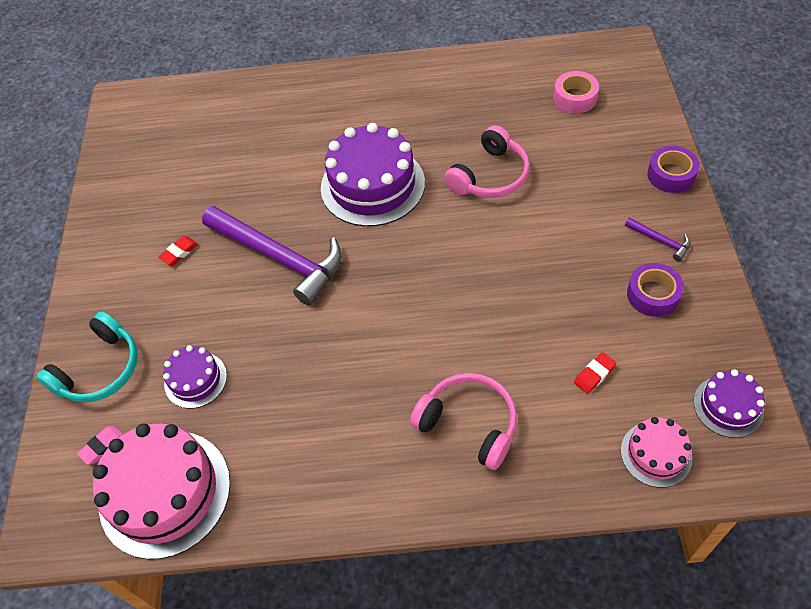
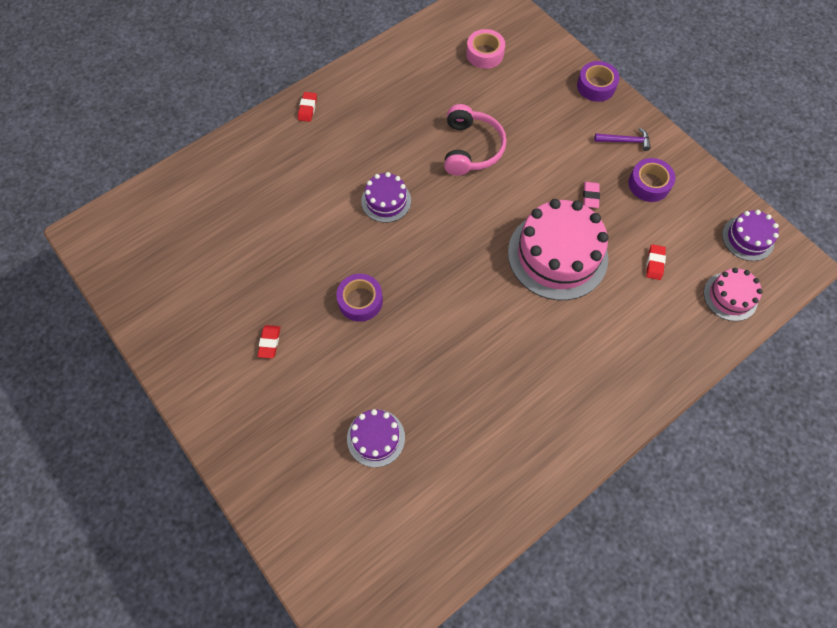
camera: 40 degrees left, 10 degrees up
(100, 369) = (287, 479): turquoise headphones -> none
(102, 446) = (345, 537): pink eraser -> pink eraser (590, 196)
(165, 493) = (427, 538): pink cake -> pink cake (557, 255)
(279, 258) = (360, 301): purple hammer -> purple tape
(369, 78) = (307, 108): none -> red eraser
(372, 185) = (386, 201): purple cake -> purple cake, size x0.52
(469, 424) = (602, 347): pink headphones -> none

